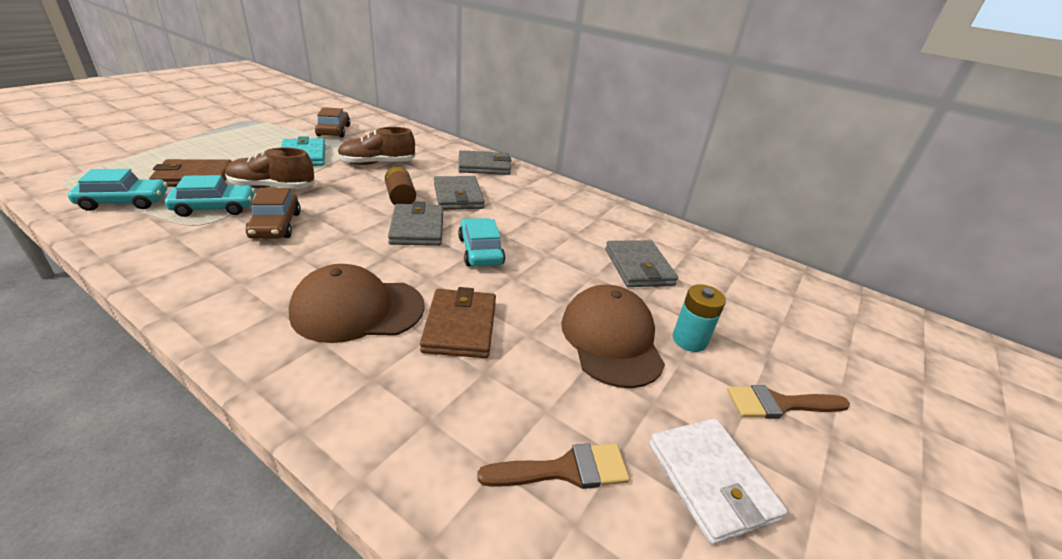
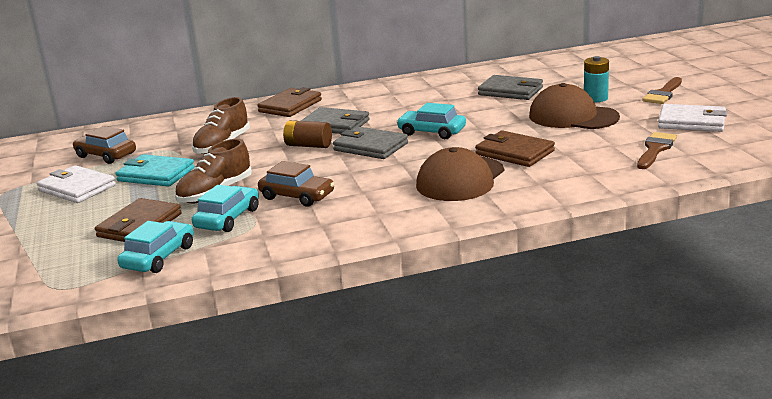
camera: 45 degrees left, 10 degrees down
(266, 138) = (77, 188): none -> white wallet
(484, 166) = (290, 106): grey wallet -> brown wallet

